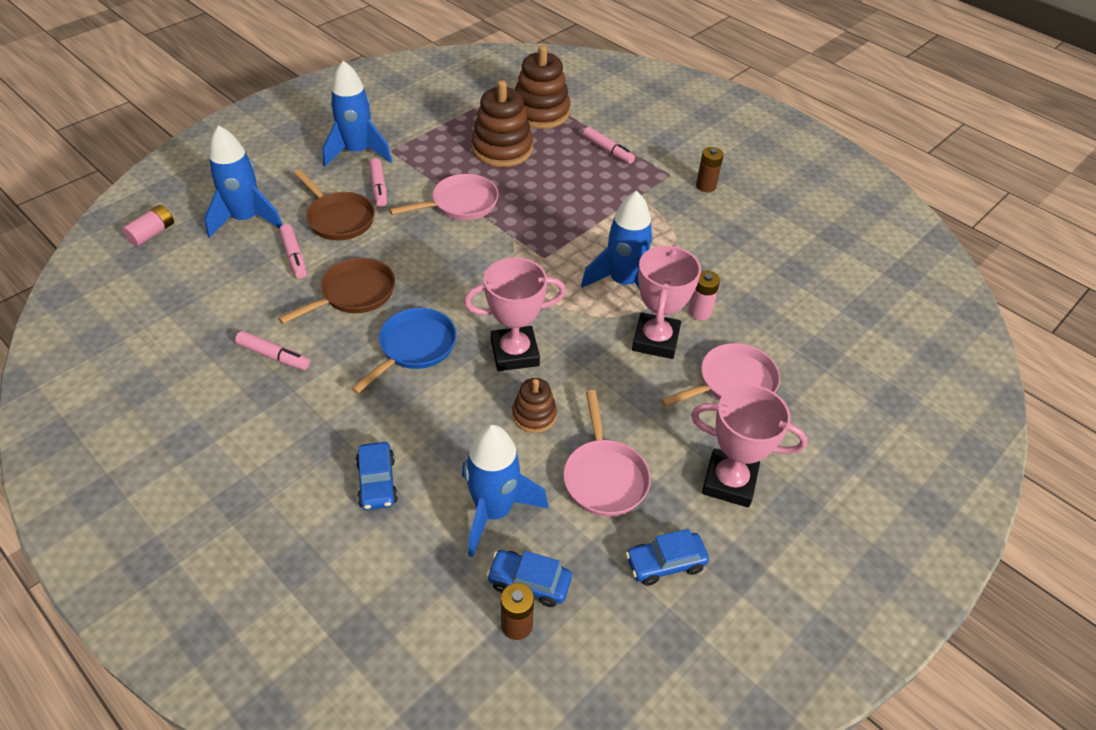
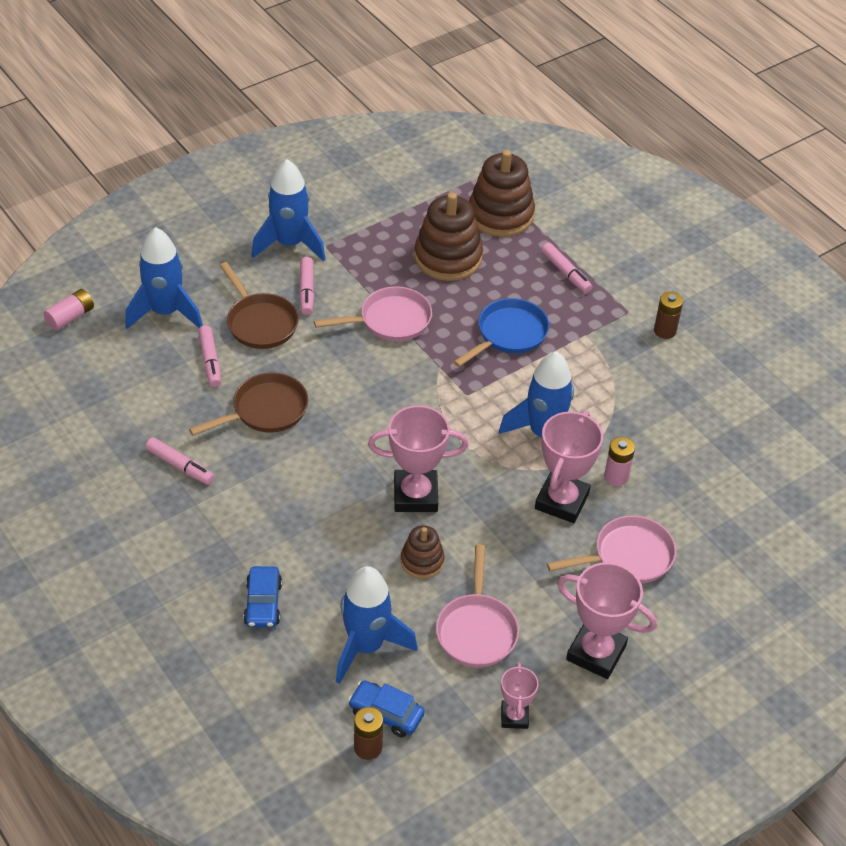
camera: 10 degrees right, 0 degrees up
(414, 348) = (317, 476): blue pan -> blue pan (509, 334)
(665, 563) = (514, 716): blue car -> pink trophy

